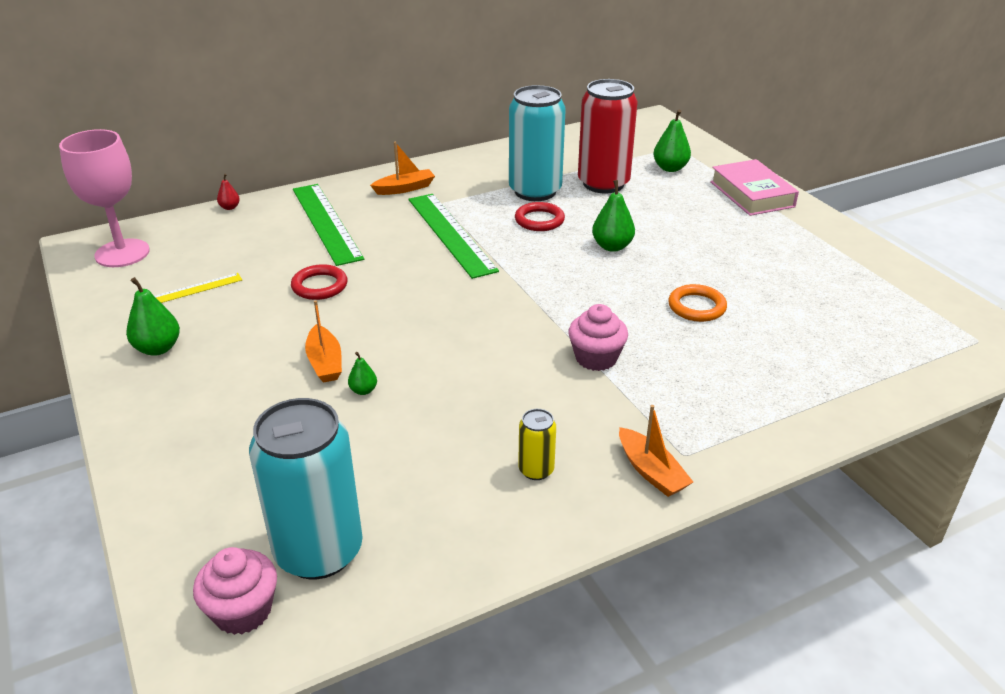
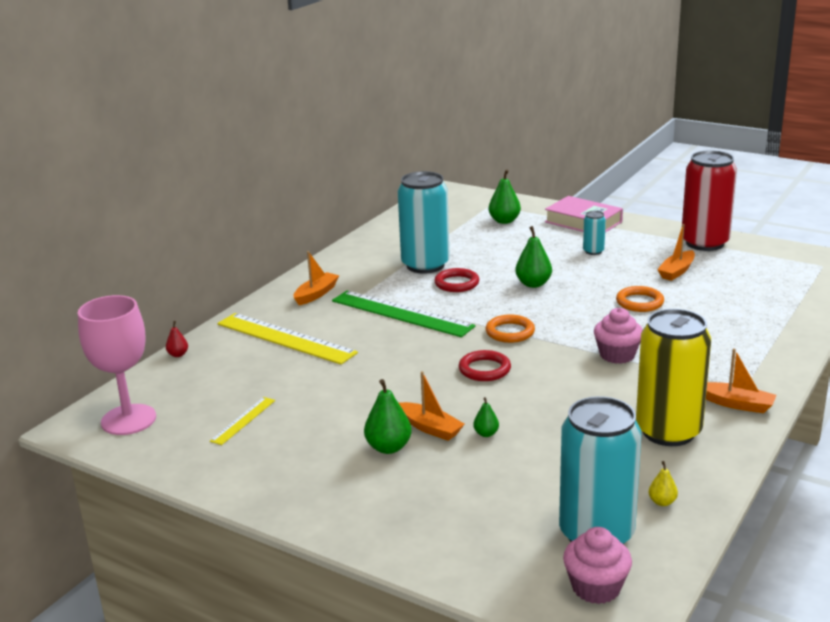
camera: 30 degrees left, 10 degrees down
(158, 348) = (277, 470): green pear -> green pear (388, 447)
(319, 286) = (348, 382): red ring -> red ring (484, 369)
(326, 223) = (285, 338): green ruler -> yellow ruler
(425, 549) = (662, 502): none -> yellow pear
(523, 290) = (510, 332): none -> orange ring
(536, 470) = (668, 431): yellow can -> yellow can, size x2.25
(603, 183) = (470, 245): red can -> red can (704, 243)
(720, 231) = (593, 251): none -> turquoise can
(784, 285) = (676, 271): none -> orange boat

